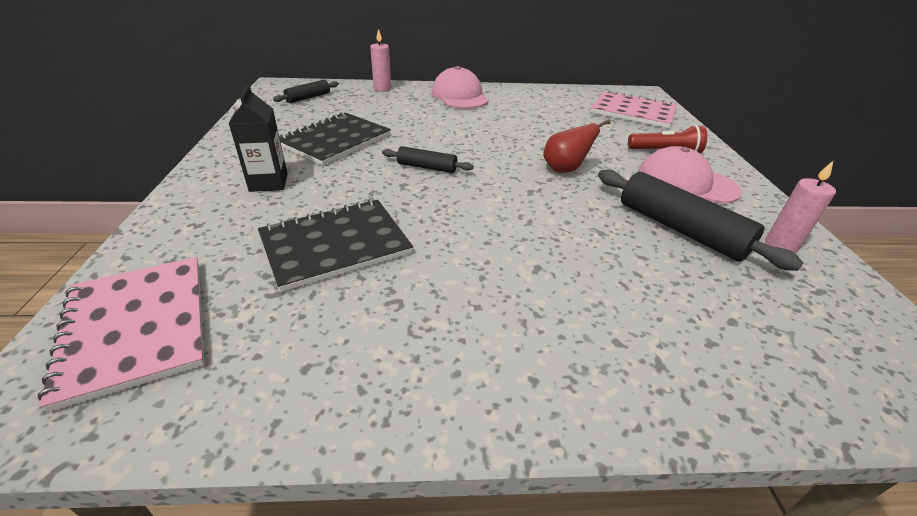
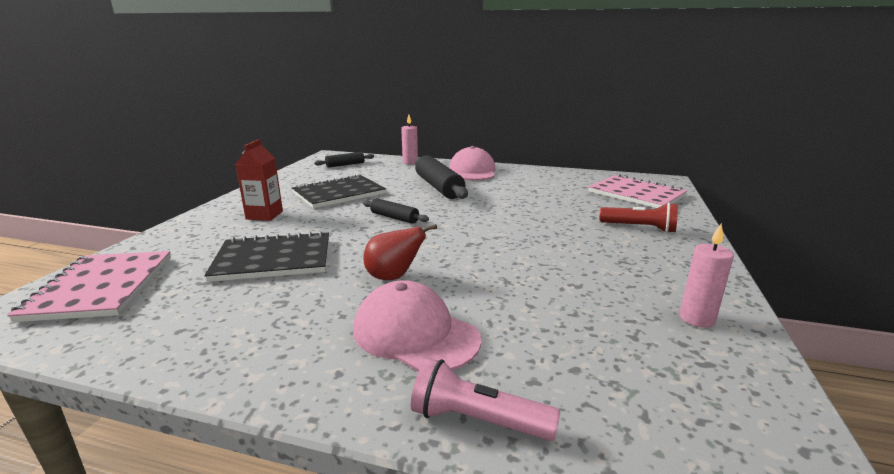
camera: 20 degrees right, 15 degrees down
(268, 182) = (264, 215): black carton -> red carton
(564, 169) = (518, 231): red pear -> red pear (393, 277)
(680, 229) = (592, 289): black rolling pin -> black rolling pin (439, 187)
(685, 183) = (636, 255): pink cap -> pink cap (415, 333)
(700, 399) = (477, 420): none -> pink flashlight

